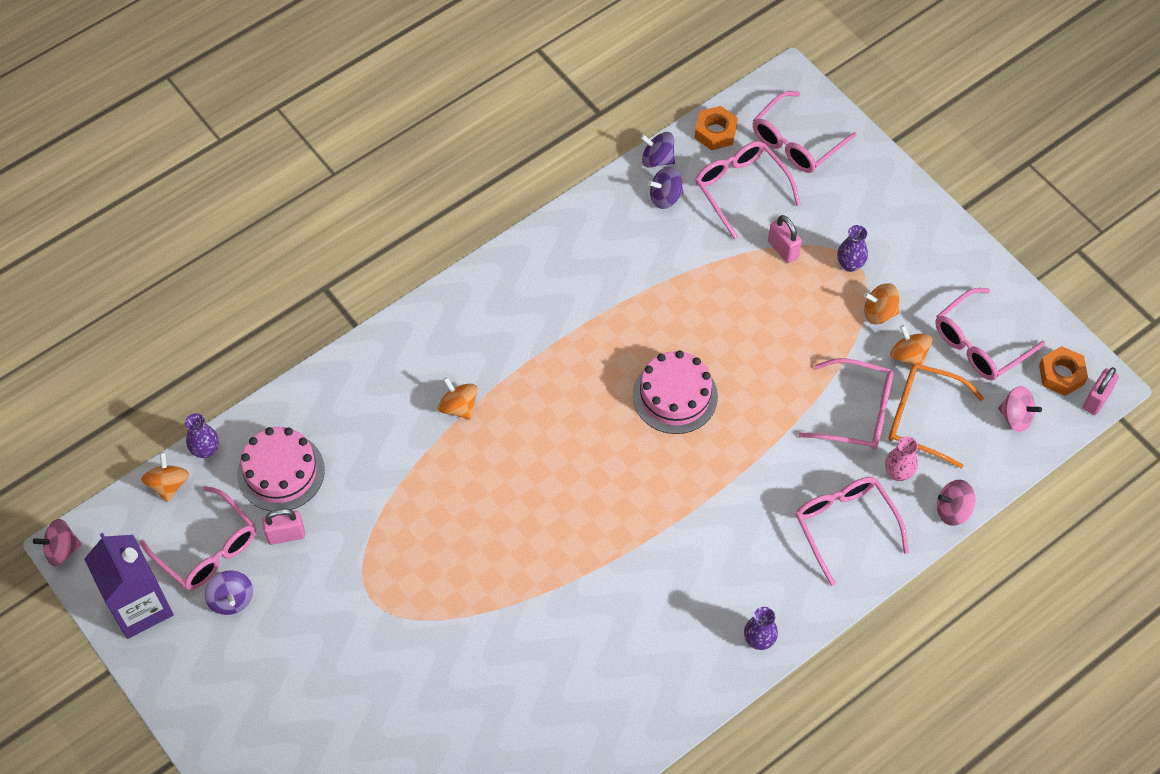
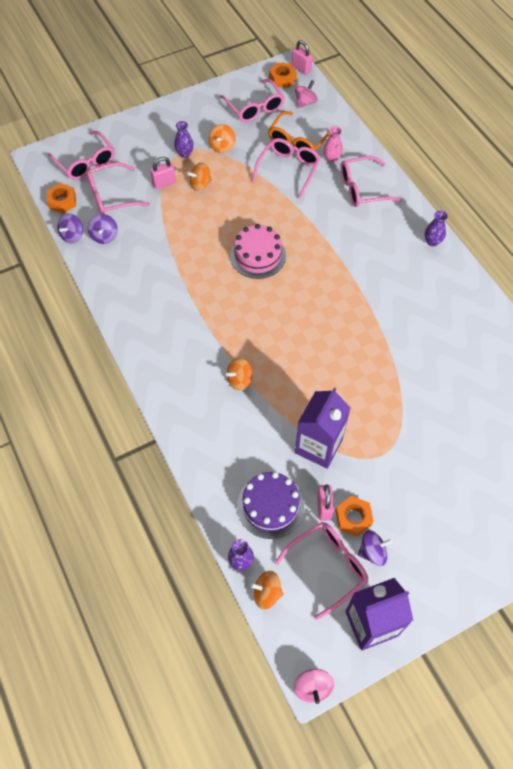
camera: 80 degrees left, 0 degrees up
(275, 571) = (353, 518): none -> orange nut
(281, 472) = (270, 506): pink cake -> purple cake
(373, 517) = (318, 446): none -> purple carton
(908, 355) = (255, 139): orange spinning top -> orange spinning top (200, 184)
(953, 510) = (359, 140): pink spinning top -> none

